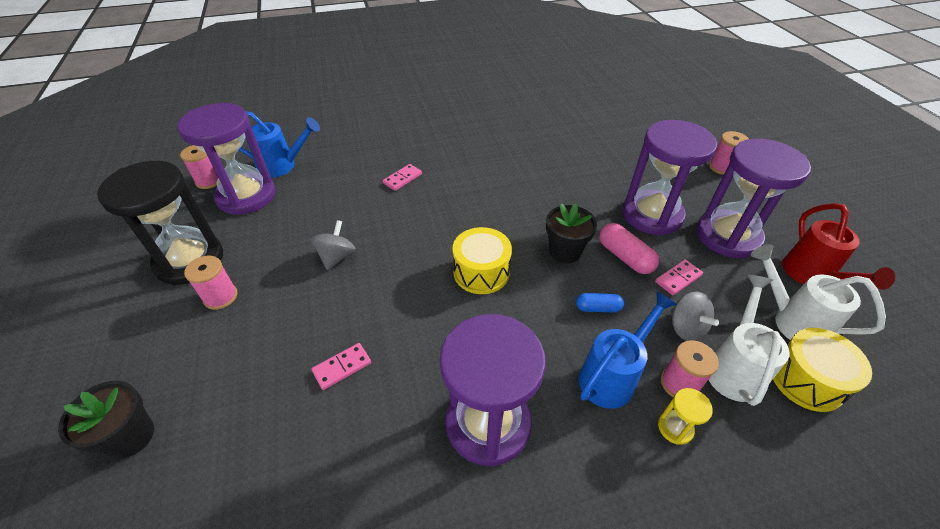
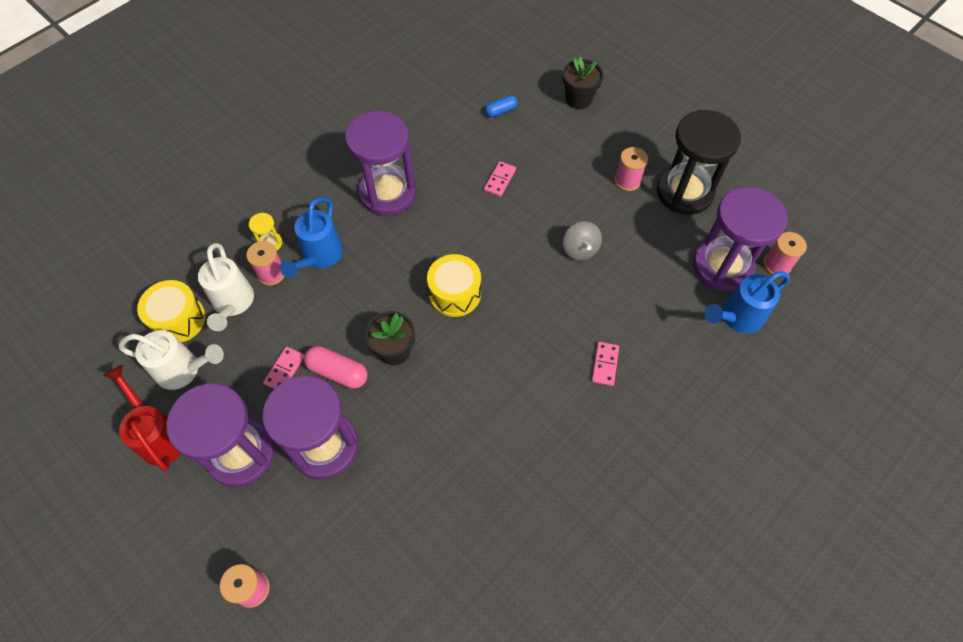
camera: 150 degrees right, 15 degrees up
(597, 308) = (346, 306): blue capsule -> blue capsule (501, 111)
(686, 327) = (272, 322): grey spinning top -> none

